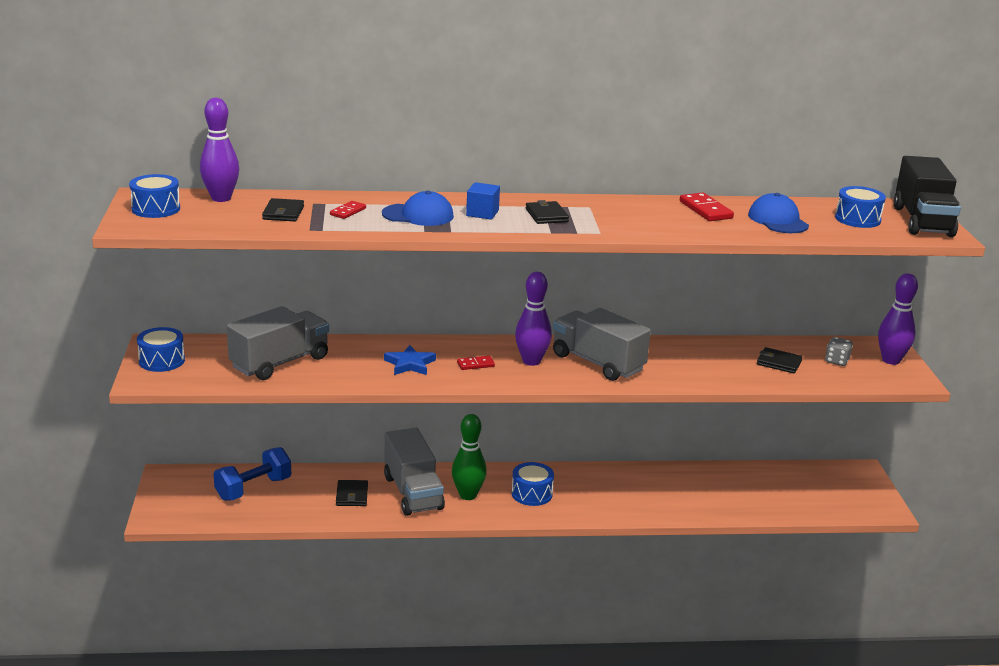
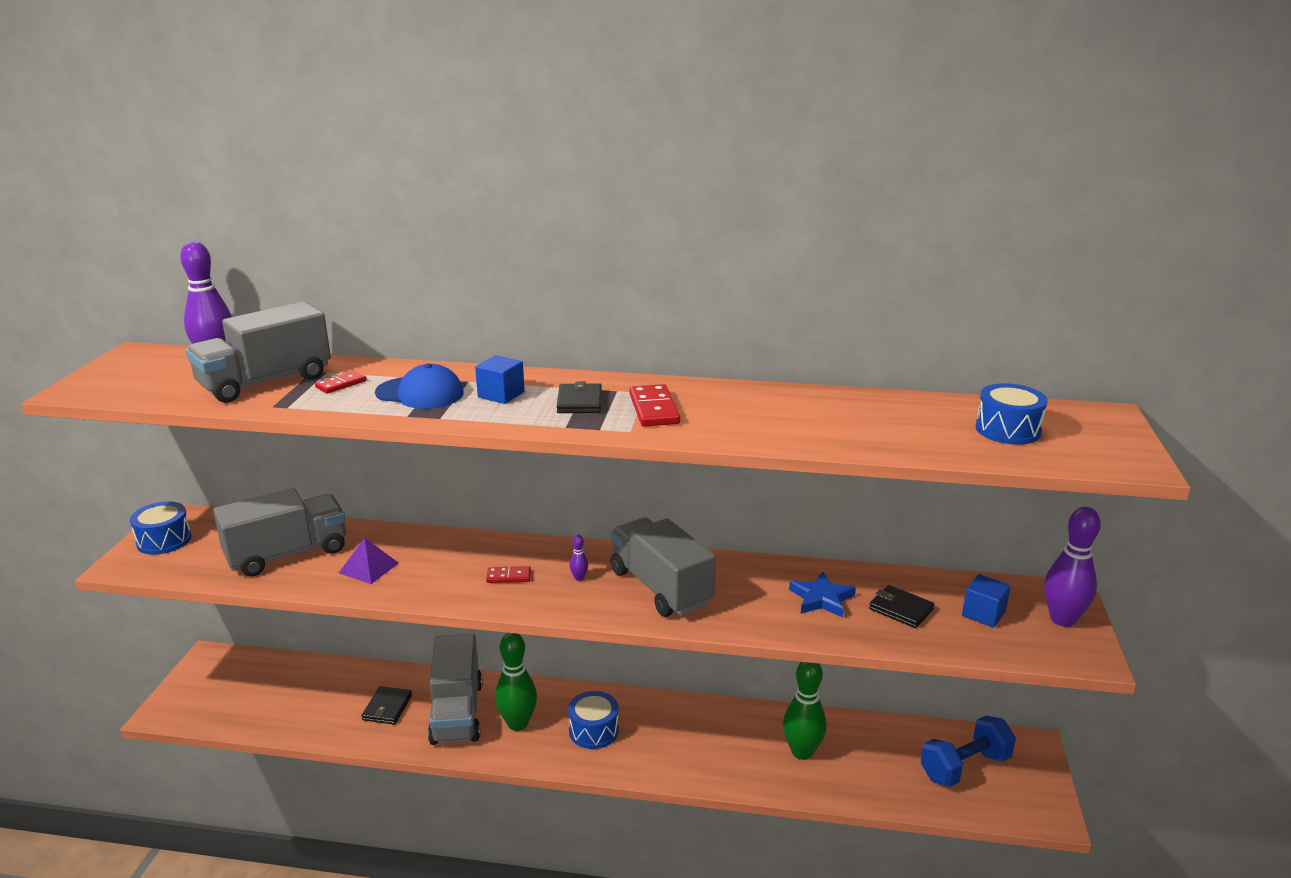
camera: 15 degrees right, 0 degrees up
(156, 209) = (131, 370): blue drum -> none
(253, 489) = (287, 686): blue dumbbell -> blue dumbbell (964, 767)
(283, 213) = (265, 382): black wallet -> grey truck
(357, 367) = (369, 568): none -> purple pyramid
(410, 364) = (432, 569): blue star -> blue star (821, 598)
(531, 361) = (579, 578): purple bowling pin -> purple bowling pin, size x0.41
(698, 491) = (802, 752): none -> green bowling pin
(706, 210) = (797, 405): red domino -> red domino (654, 409)
(778, 220) = (889, 426): blue cap -> none
(837, 361) = (983, 614): grey dice -> blue cube
(922, 221) = (1105, 439): black truck -> none

